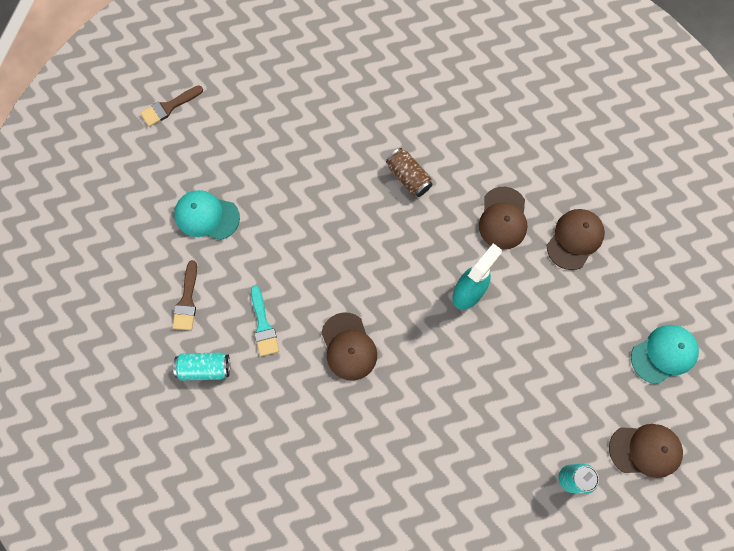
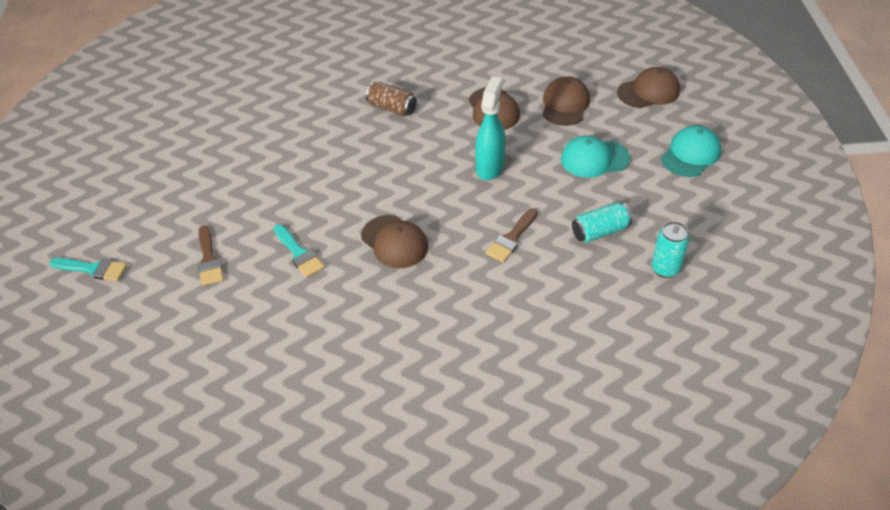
camera: 20 degrees left, 25 degrees down
(90, 271) = (93, 269): none -> turquoise brush
(169, 107) = (134, 126): brown brush -> brown brush (511, 238)
(204, 368) = (250, 307): turquoise can -> turquoise can (600, 231)
(206, 216) = (204, 190): turquoise cap -> turquoise cap (594, 159)
(645, 450) = (719, 225): brown cap -> brown cap (648, 91)

